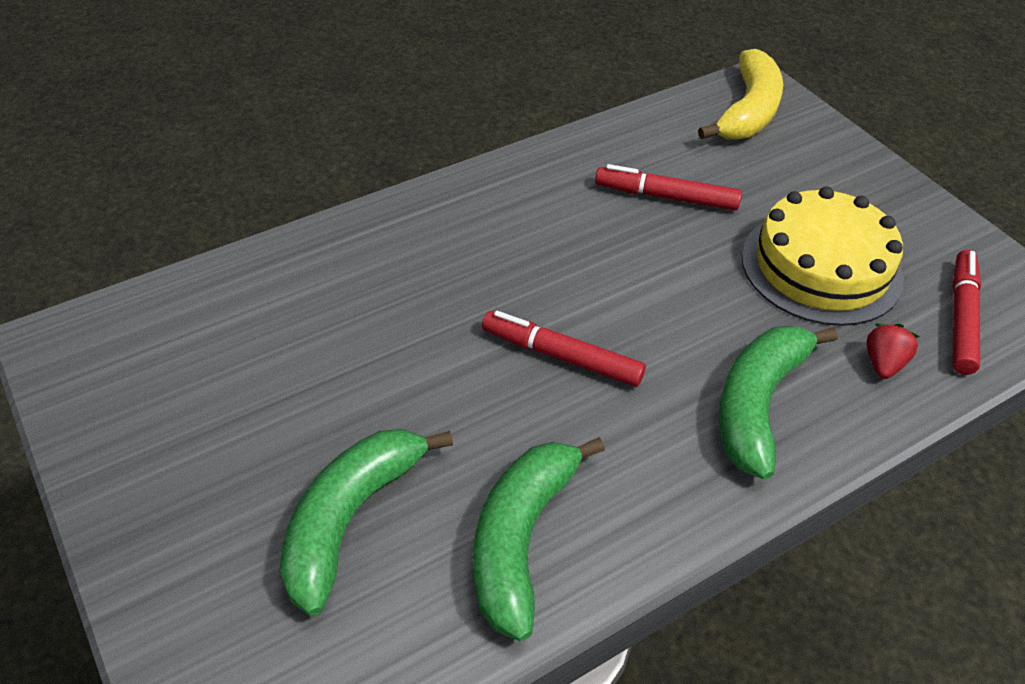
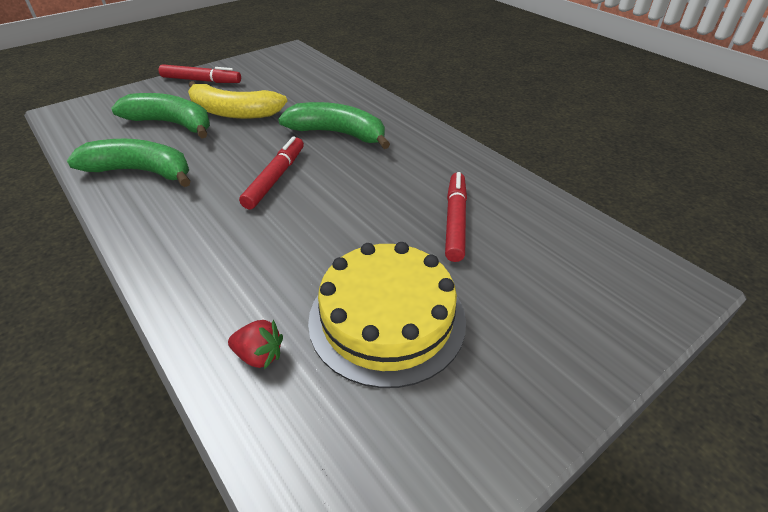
camera: 85 degrees right, 5 degrees down
(748, 111) = (618, 276): yellow banana -> yellow banana (233, 112)
(758, 404) = (222, 268): green banana -> green banana (338, 134)
(961, 318) = (324, 439): red marker -> red marker (201, 80)

